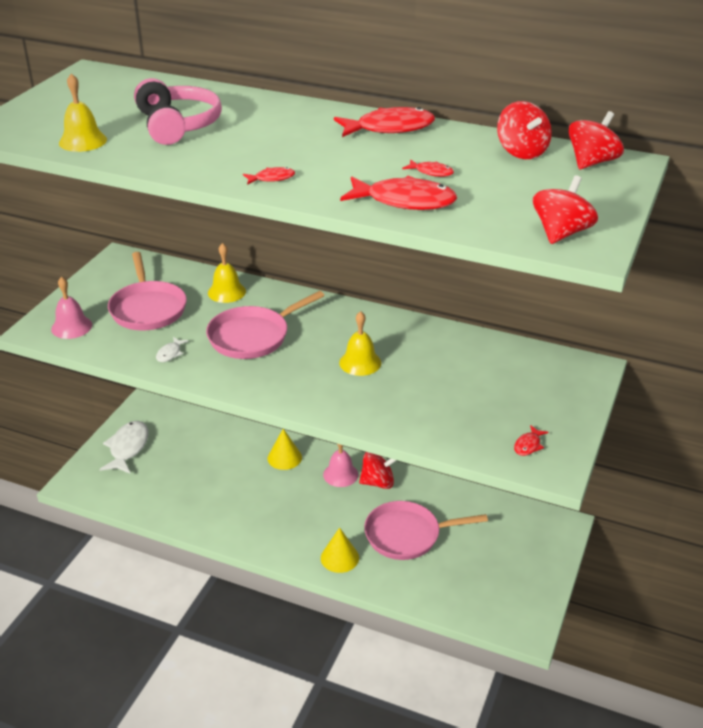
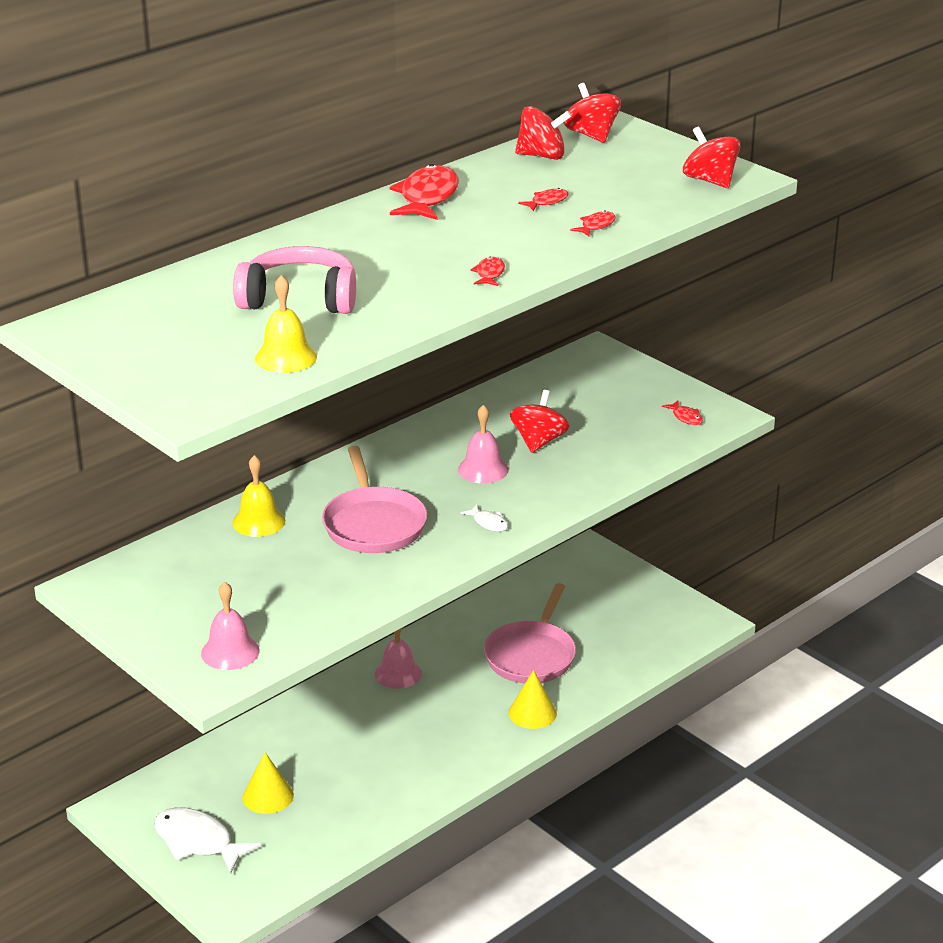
camera: 65 degrees left, 5 degrees down
(148, 308) = (242, 586): pink pan -> none
(170, 353) = (358, 587): white fish -> white fish (488, 523)
(284, 457) = (332, 709): yellow cone -> yellow cone (268, 796)
(360, 362) = (483, 469): yellow bell -> pink bell
(378, 482) = (433, 650): red spinning top -> red spinning top (538, 441)
(405, 201) = (596, 226): red fish -> red fish, size x0.47

